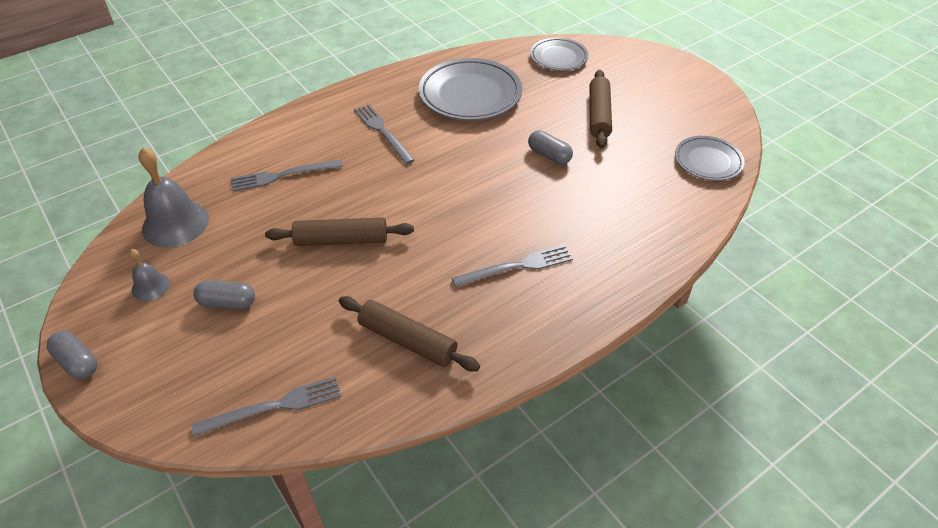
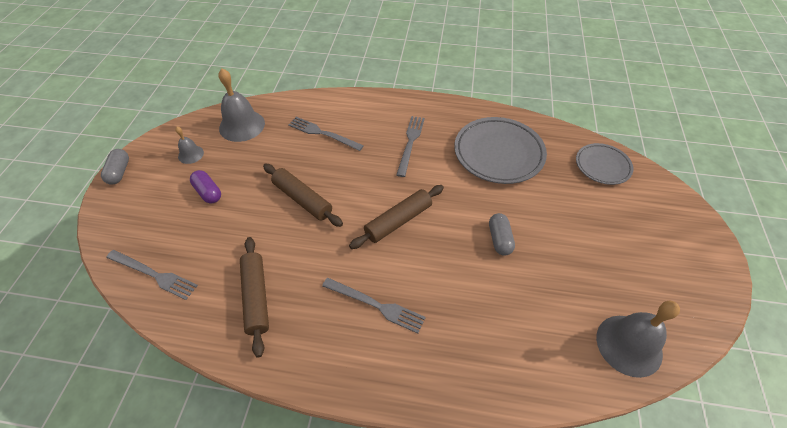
camera: 45 degrees right, 5 degrees up
(227, 302) = (208, 192): grey capsule -> purple capsule
(599, 115) = (579, 235): brown rolling pin -> brown rolling pin (398, 221)
(708, 161) = (629, 345): grey plate -> grey bell

